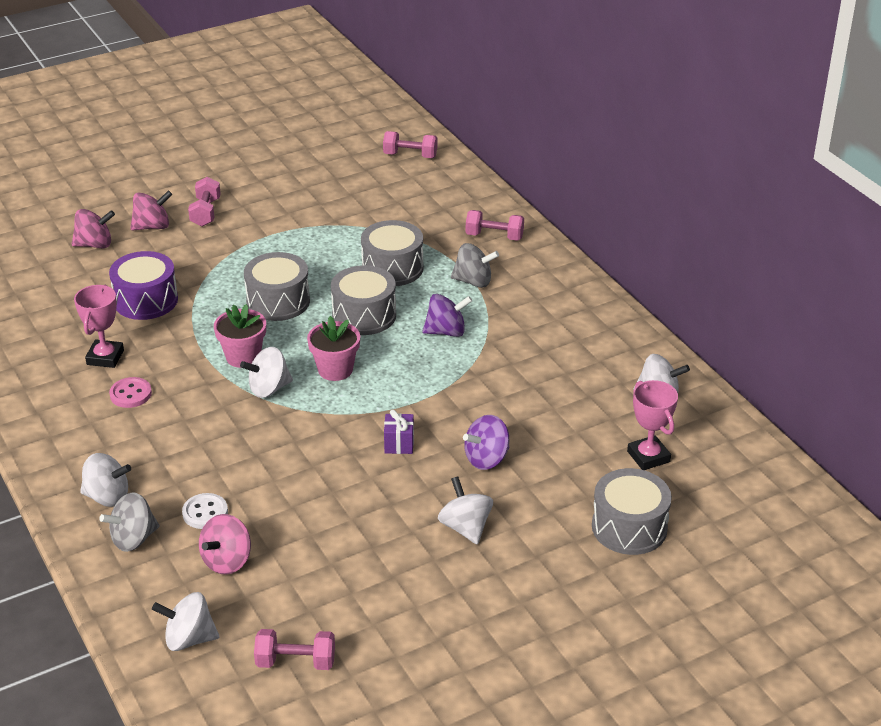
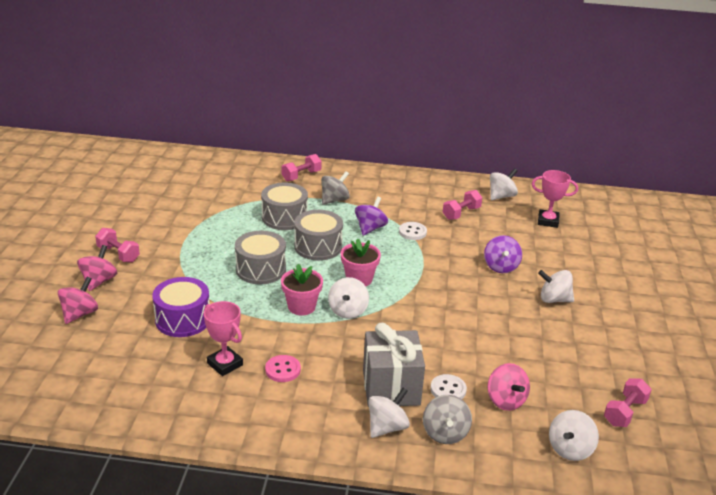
camera: 55 degrees left, 5 degrees down
(170, 473) = (391, 387): none -> grey gift
(399, 444) = (457, 288): purple gift -> none
(410, 155) = (180, 163): pink dumbbell -> pink dumbbell (461, 213)
(478, 364) = (412, 232): none -> white button
(629, 527) = (599, 251): grey drum -> none

